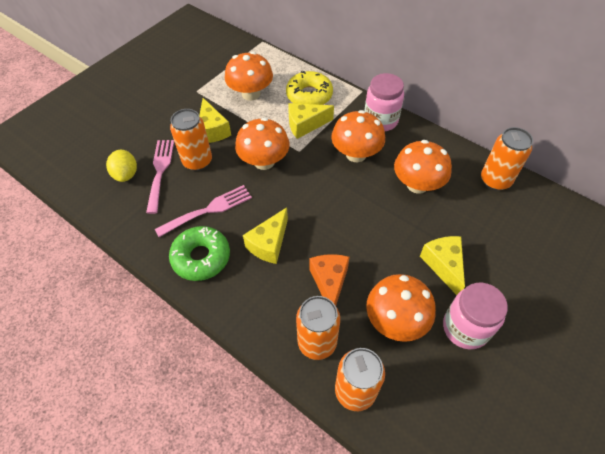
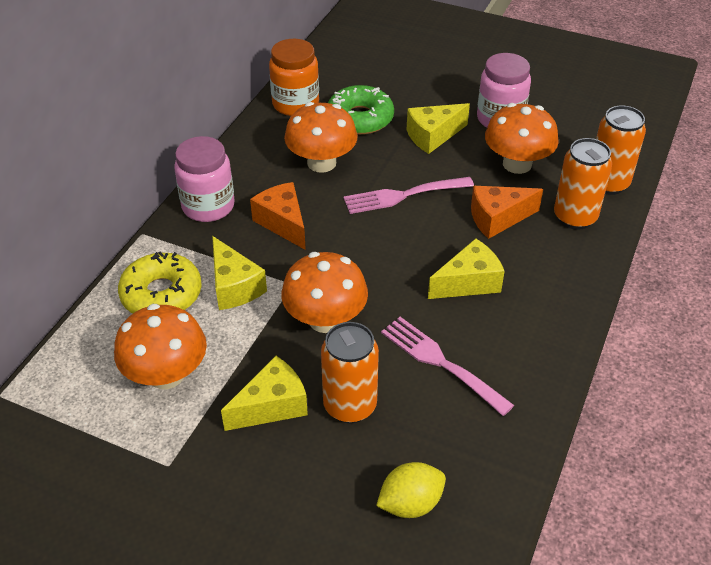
camera: 105 degrees left, 10 degrees down
(160, 171) = (387, 453): pink fork -> pink fork (403, 196)
(201, 257) = (521, 347): green donut -> green donut (360, 118)
(269, 244) = (469, 282): yellow cheese -> yellow cheese turned 45 degrees counterclockwise
(356, 154) = (283, 223): orange mushroom -> orange cheese
(495, 180) = (295, 104): orange can -> orange jar

